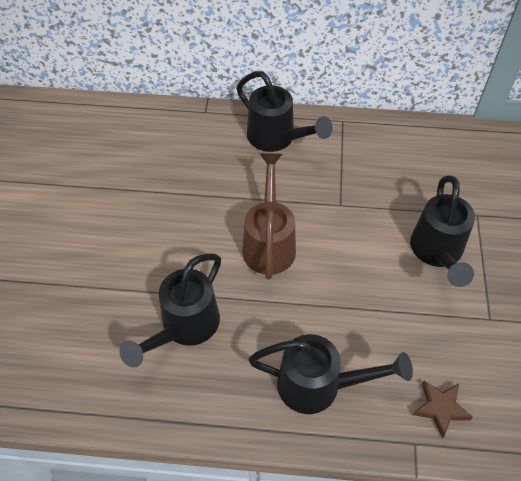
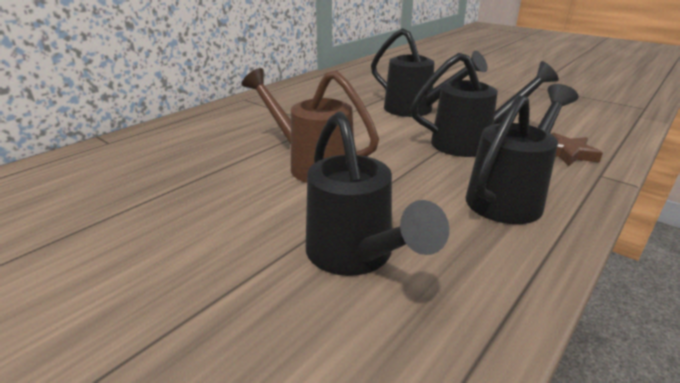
camera: 55 degrees left, 25 degrees down
(277, 139) = (210, 124): black watering can -> black watering can (471, 143)

